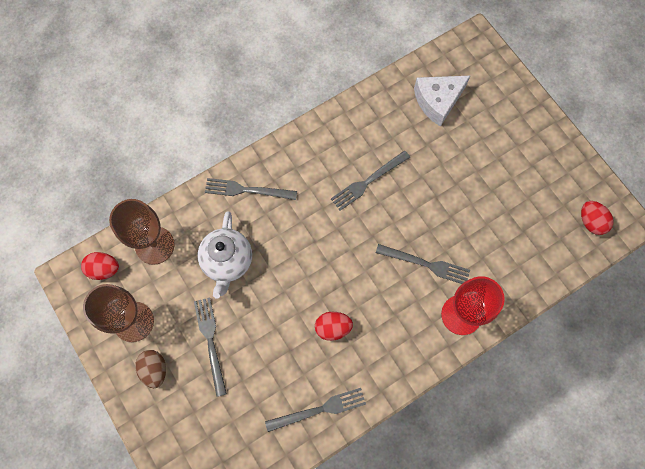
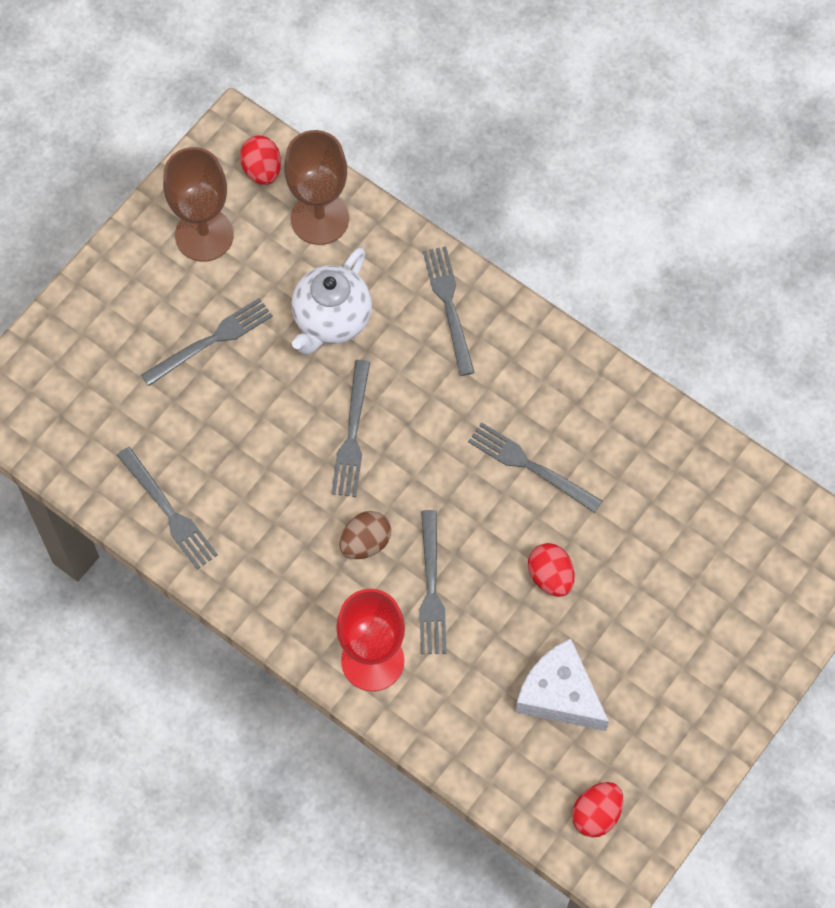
camera: 70 degrees right, 5 degrees down
(154, 369) = (150, 286): brown egg -> brown egg (365, 543)
(228, 262) = (331, 320): white teapot -> white teapot turned 45 degrees counterclockwise
(309, 276) = (352, 433): none -> grey fork
(333, 328) = (288, 491): red egg -> red egg (550, 577)
(438, 101) = (710, 526): white cheese -> white cheese (559, 694)

